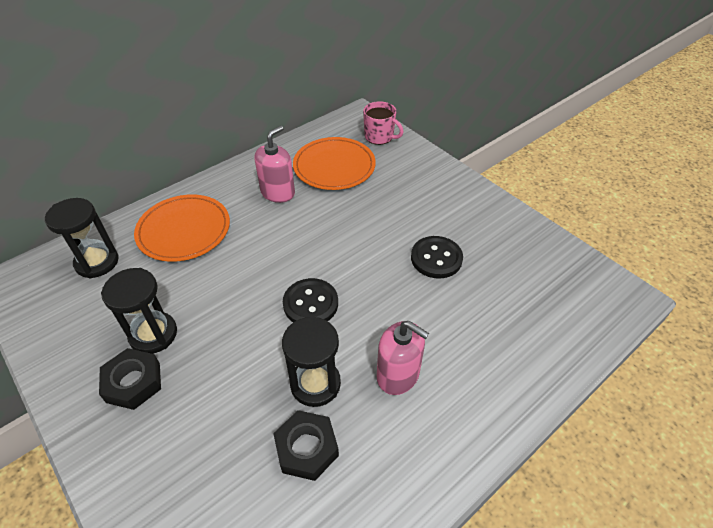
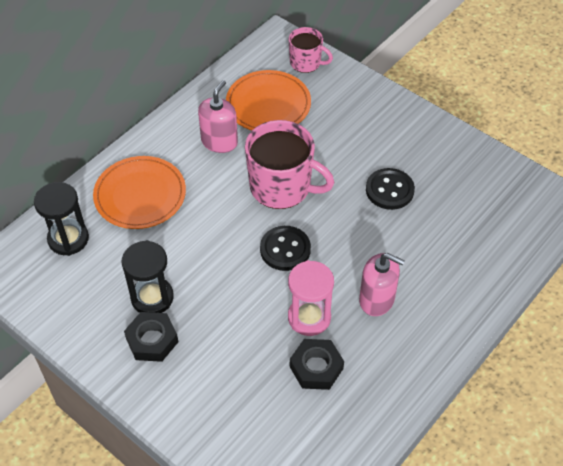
camera: 10 degrees left, 5 degrees up
(315, 384) = (309, 317): black hourglass -> pink hourglass
(325, 241) = (281, 187): none -> pink mug

